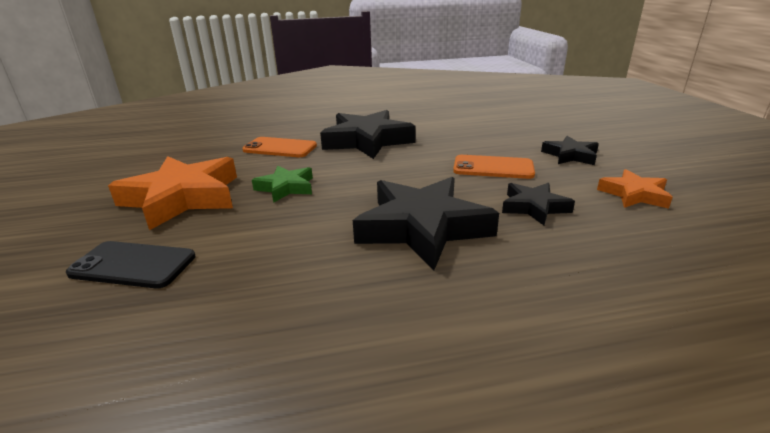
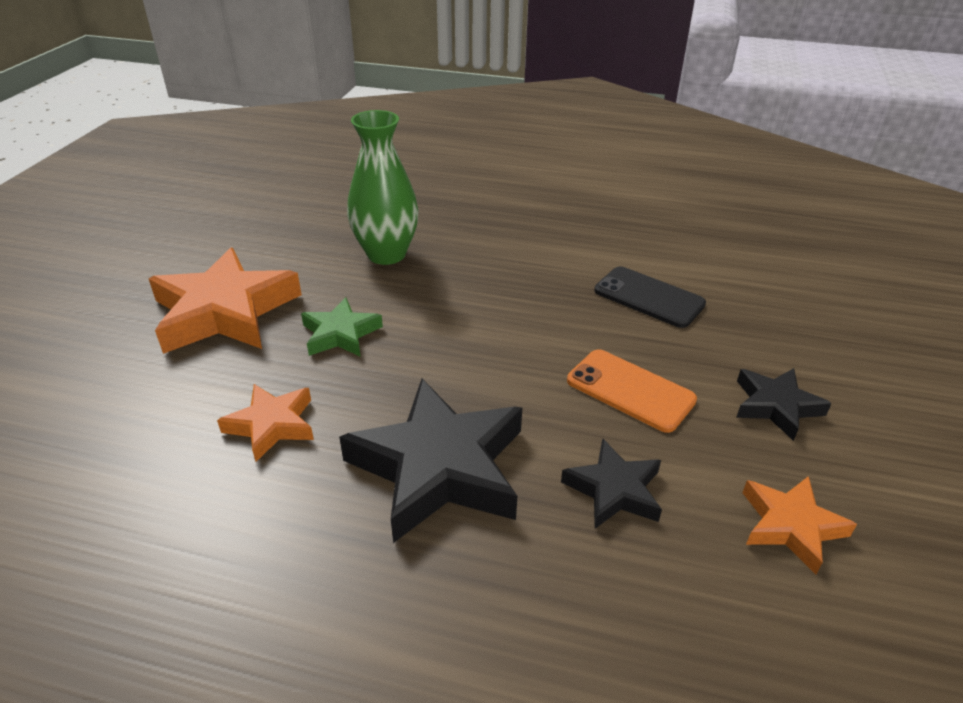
camera: 25 degrees right, 10 degrees up
(133, 265) = (119, 401): black phone -> black phone (649, 297)
(280, 148) = (386, 254): orange phone -> green vase
(281, 242) = (272, 425): none -> orange star
(367, 141) = (505, 274): black star -> none

